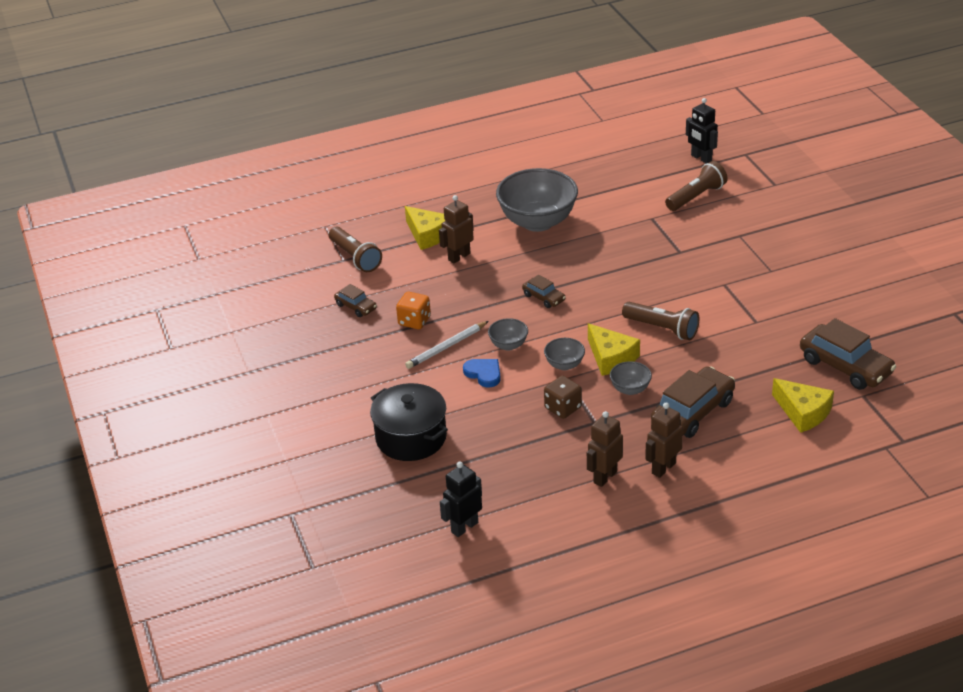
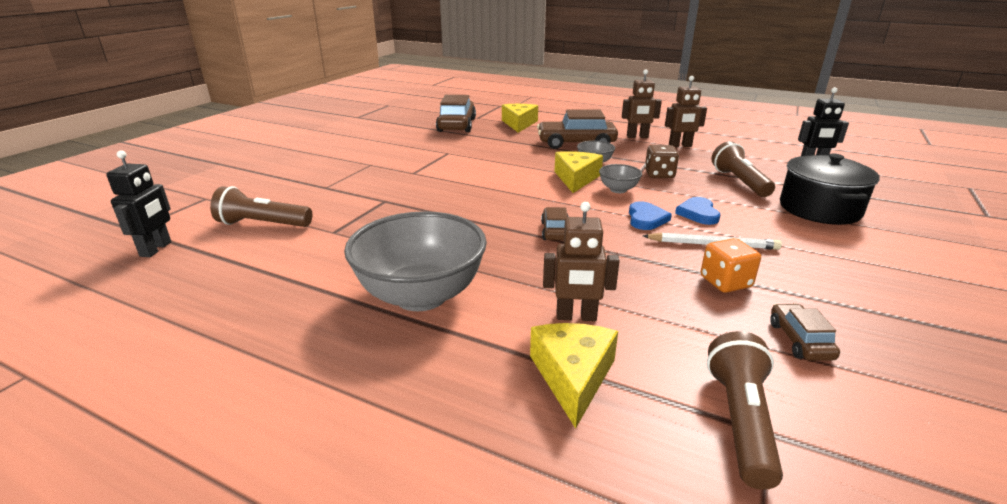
camera: 135 degrees left, 10 degrees down
(508, 345) = (646, 219): grey bowl -> blue heart
(662, 329) = (509, 174): brown flashlight -> brown flashlight (739, 182)

